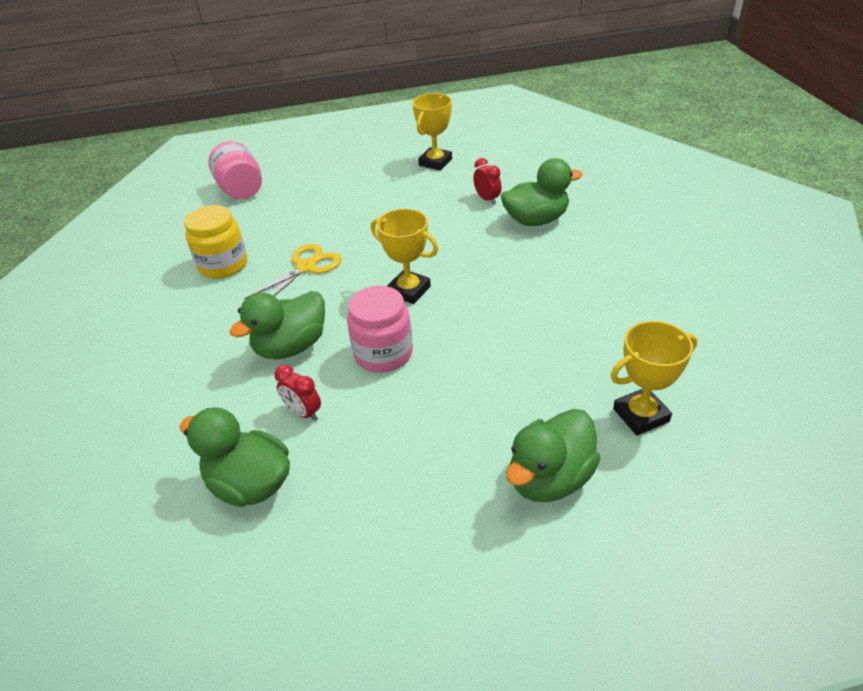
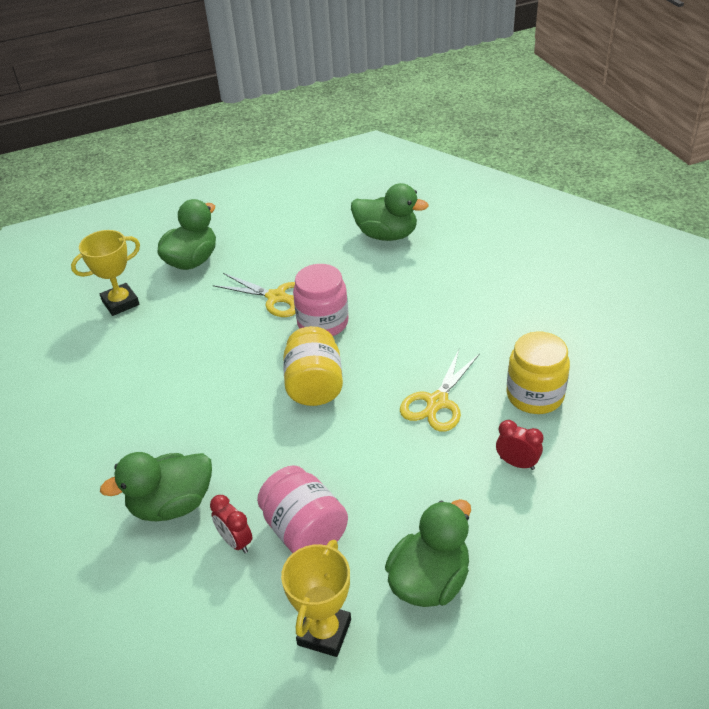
camera: 170 degrees right, 0 degrees up
(241, 190) = (612, 529): pink jar -> pink jar (305, 531)
(291, 346) = (407, 319): green duck -> green duck (429, 581)
(303, 413) = (371, 275): red clock -> red clock (517, 463)
(409, 290) = (314, 386): yellow trophy -> yellow jar
(431, 395) = (276, 297): none -> yellow scissors

